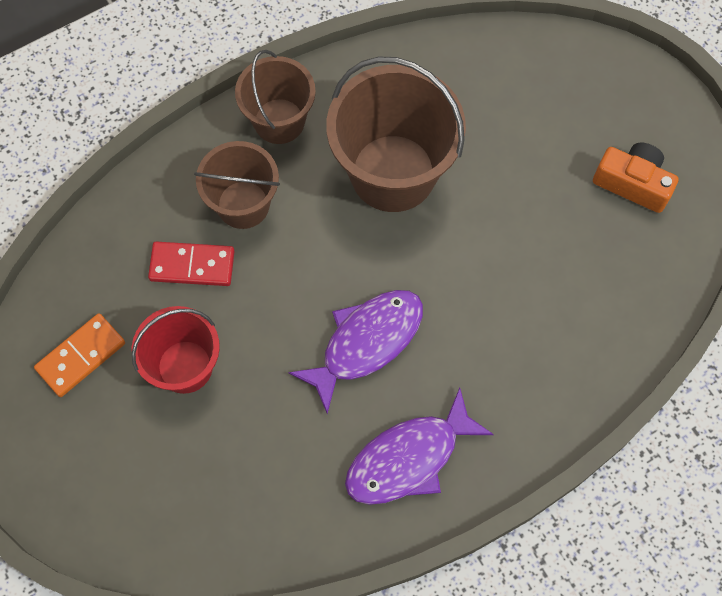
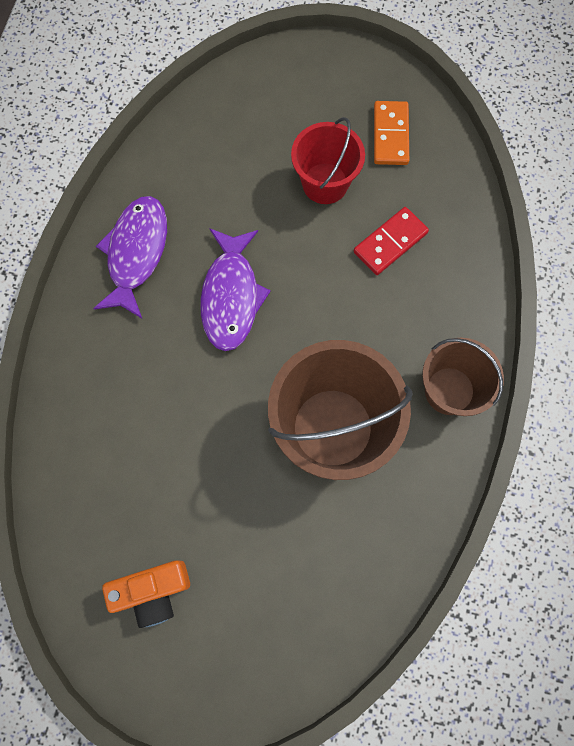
camera: 135 degrees right, 5 degrees up
(243, 204) = (405, 310): brown bucket -> none

